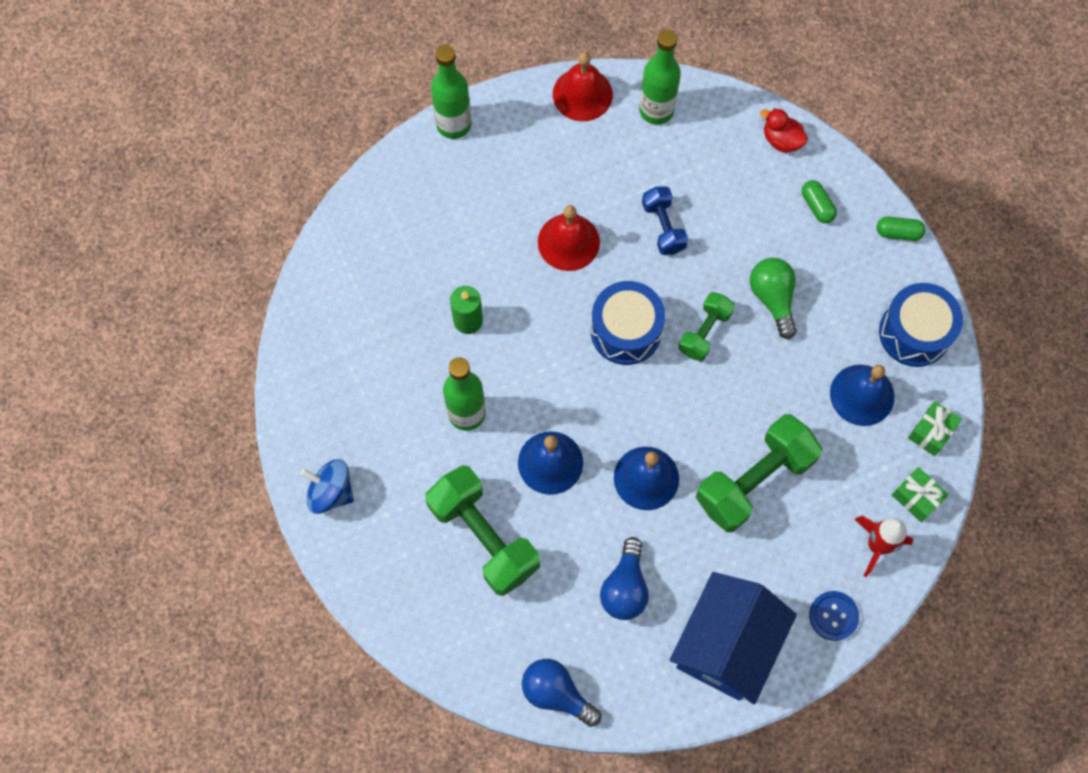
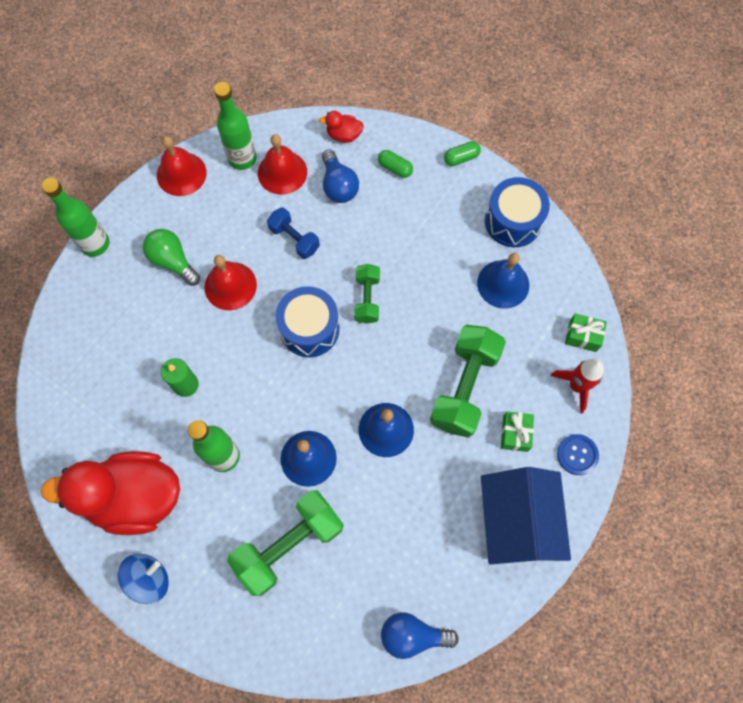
camera: 30 degrees left, 0 degrees up
(331, 492) = (149, 579): blue spinning top -> blue spinning top turned 150 degrees clockwise
(358, 405) = (135, 497): none -> red duck
(483, 537) = (289, 544): green dumbbell -> green dumbbell turned 60 degrees counterclockwise
(625, 587) = (417, 521): blue light bulb -> blue light bulb (338, 186)
(691, 147) = (282, 172): none -> red bell
(773, 299) = (402, 249): green light bulb -> green light bulb (173, 261)
(931, 432) = (565, 284): green gift -> green gift (515, 434)

